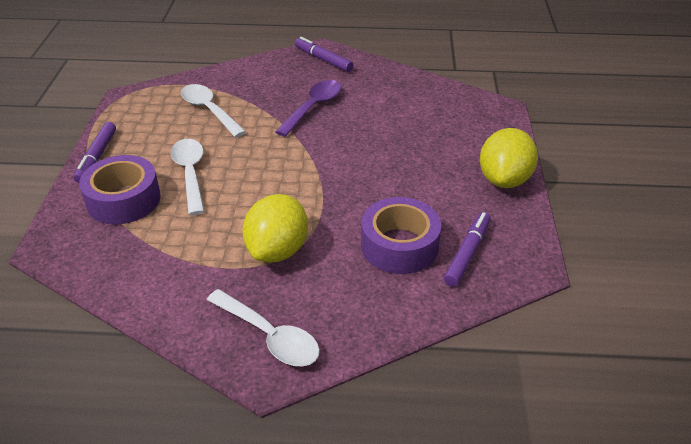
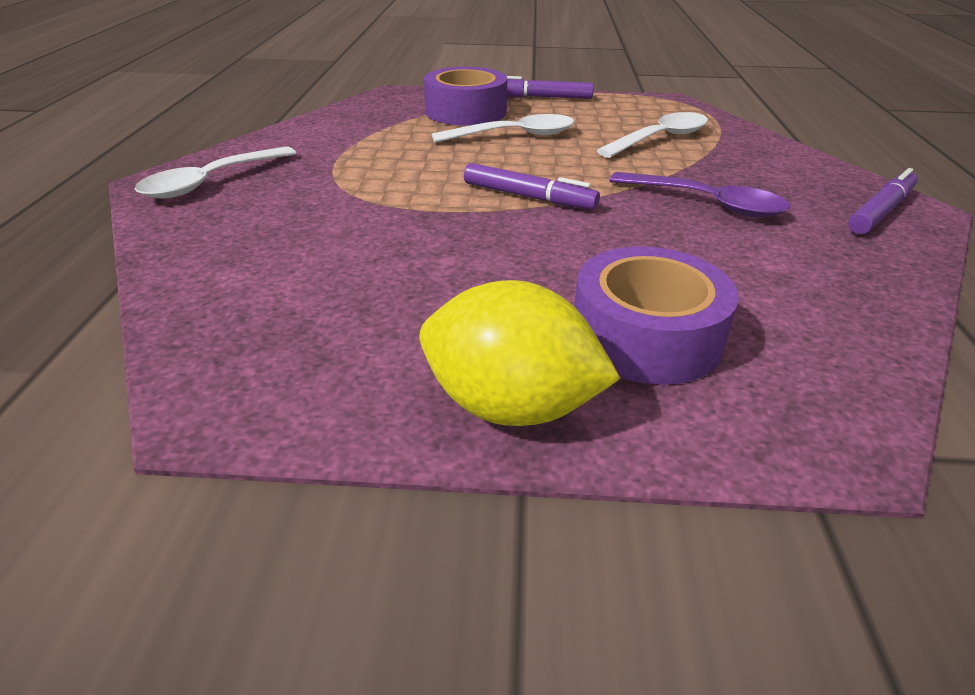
camera: 90 degrees right, 5 degrees down
(277, 250) = (355, 183): yellow lemon -> none
(399, 245) = (332, 266): purple tape -> purple tape (646, 336)
(467, 253) = (285, 331): purple marker -> purple marker (528, 197)

